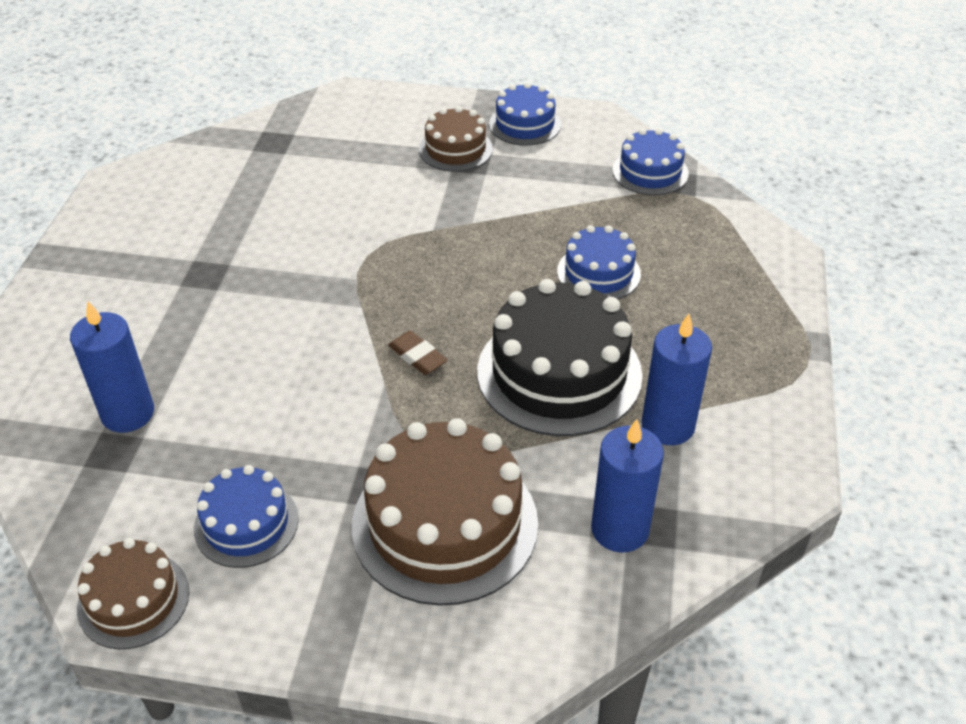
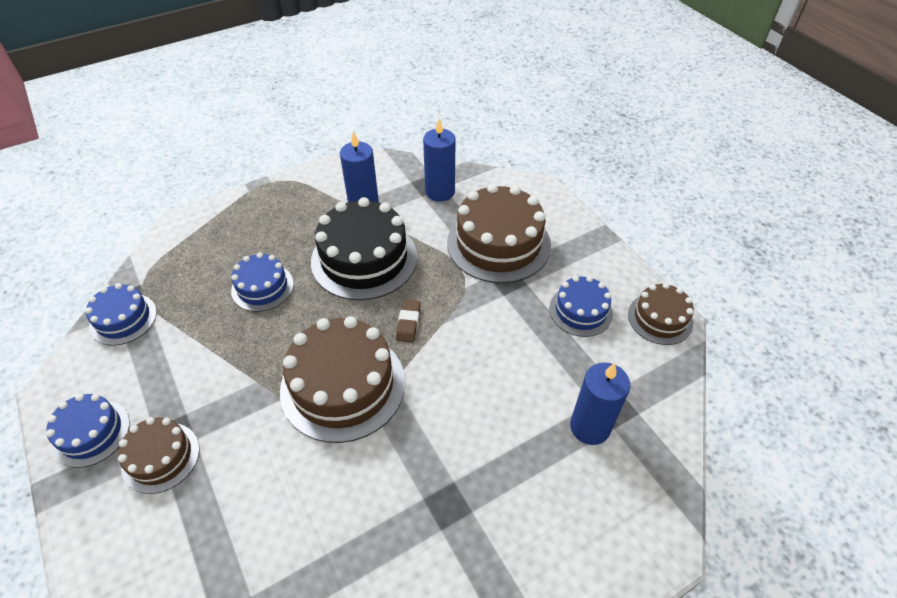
camera: 130 degrees left, 5 degrees up
(398, 271) = (343, 385): none -> brown cake

